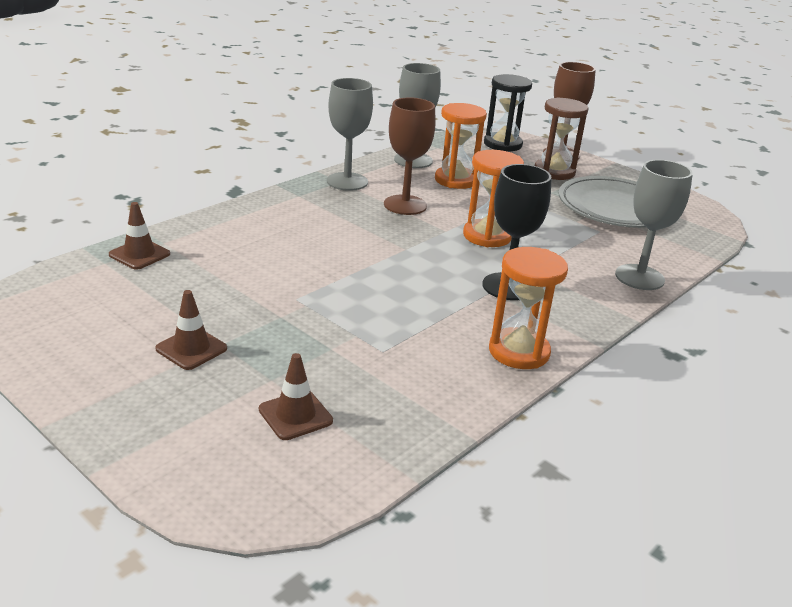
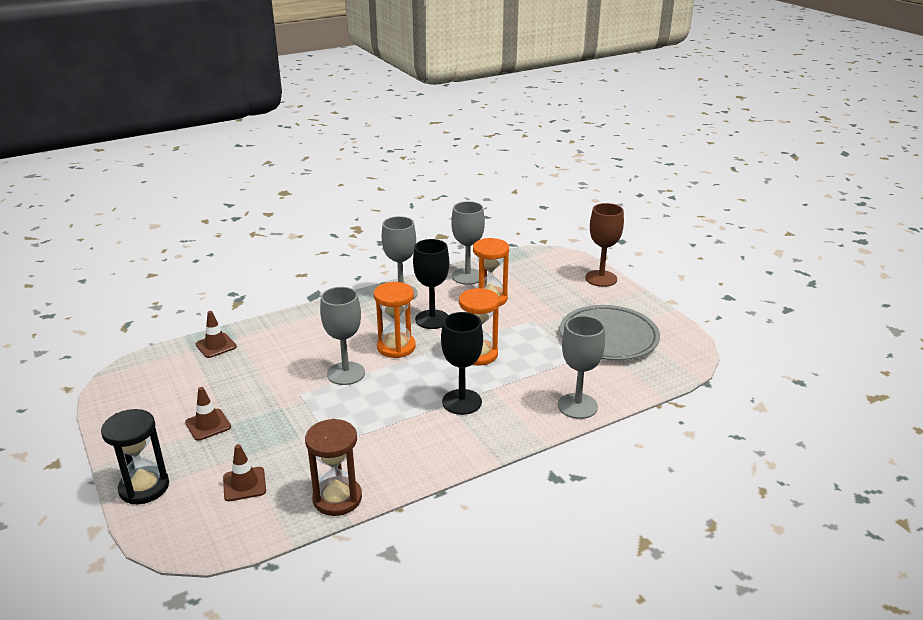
camera: 20 degrees right, 0 degrees up
(341, 270) = (346, 373): none -> grey goblet
(405, 205) = (432, 319): brown goblet -> black goblet
(502, 144) = (556, 265): black hourglass -> black hourglass (144, 487)
(519, 352) = (431, 458): orange hourglass -> orange hourglass (396, 347)
(554, 172) = (581, 296): brown hourglass -> brown hourglass (337, 498)

